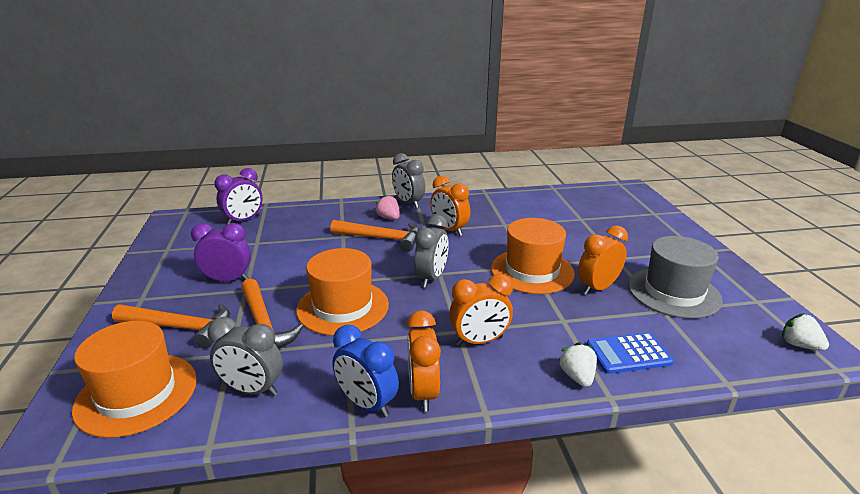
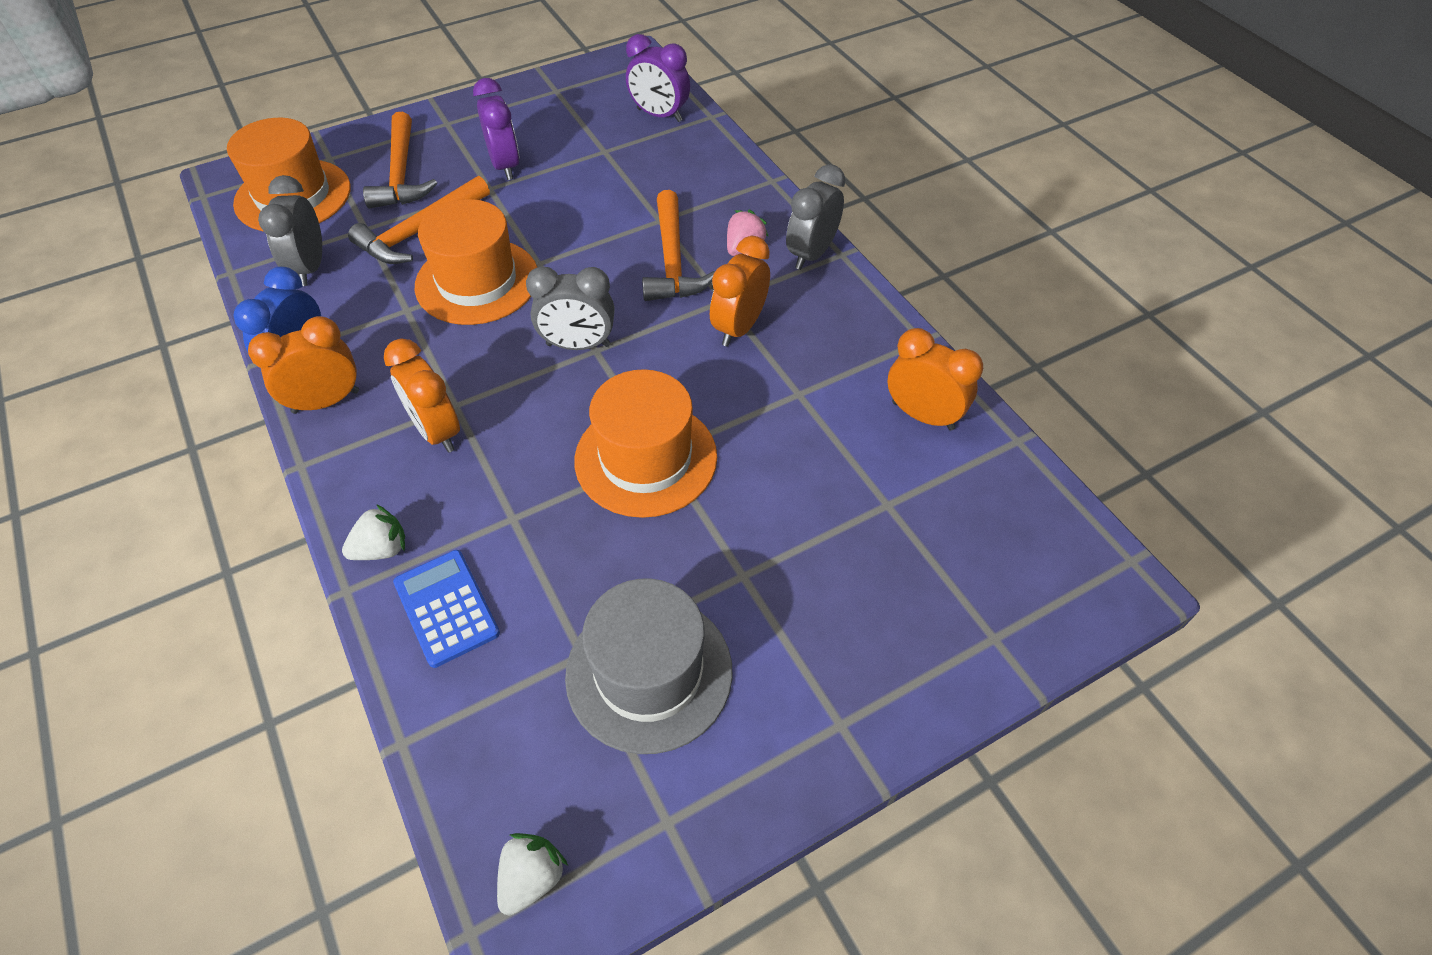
camera: 70 degrees right, 25 degrees up
(597, 288) = (623, 554): orange clock -> orange clock (923, 415)

